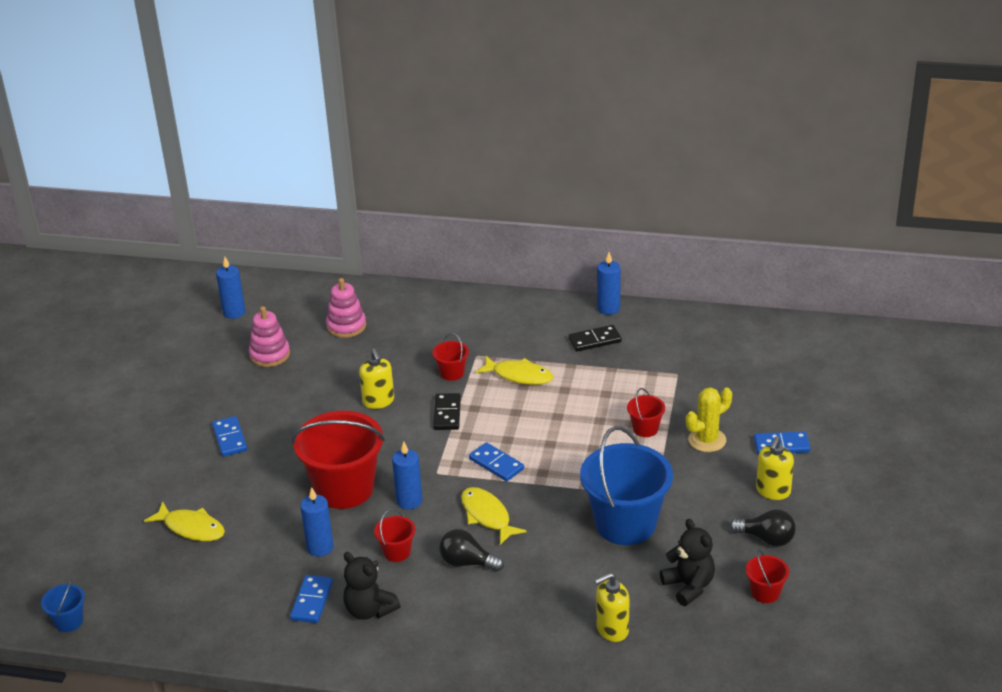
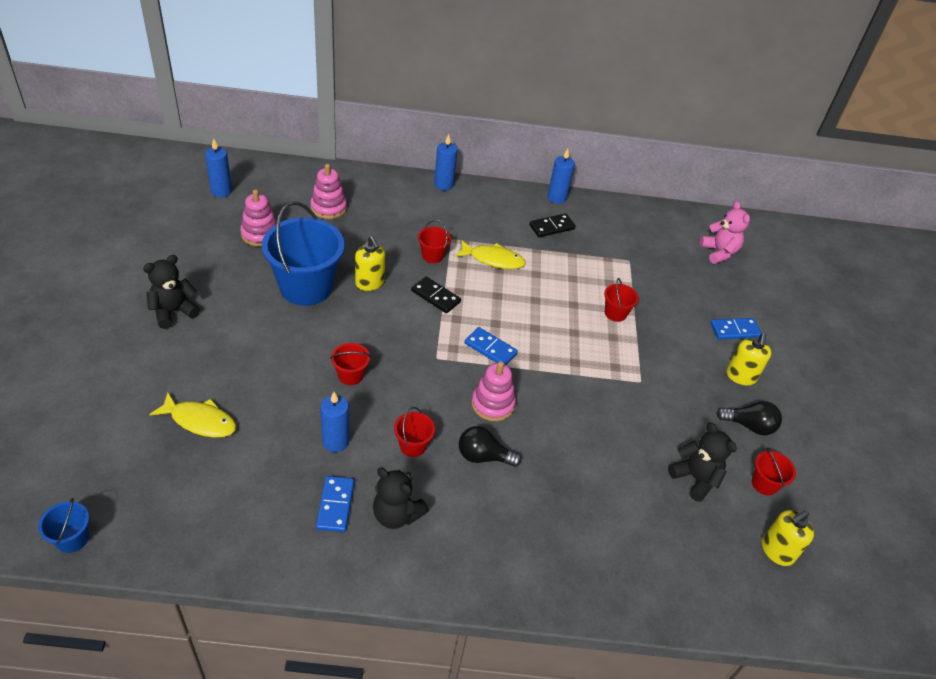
camera: 15 degrees left, 10 degrees up
(174, 431) = (173, 311): none -> black teddy bear
(229, 438) = (230, 320): blue domino -> none
(344, 489) = (350, 375): red bucket -> red bucket, size x0.45
(409, 501) = (416, 388): blue candle -> blue candle (443, 184)
(447, 414) = (435, 296): black domino -> black domino turned 45 degrees counterclockwise
(487, 516) = (493, 404): yellow fish -> pink stacking toy
(612, 629) = (637, 530): yellow soap dispenser -> yellow soap dispenser (777, 551)
(625, 524) = (621, 411): blue bucket -> blue bucket (306, 287)
(707, 440) = (671, 325): yellow cactus -> none
(789, 363) = (719, 252): none -> pink teddy bear

